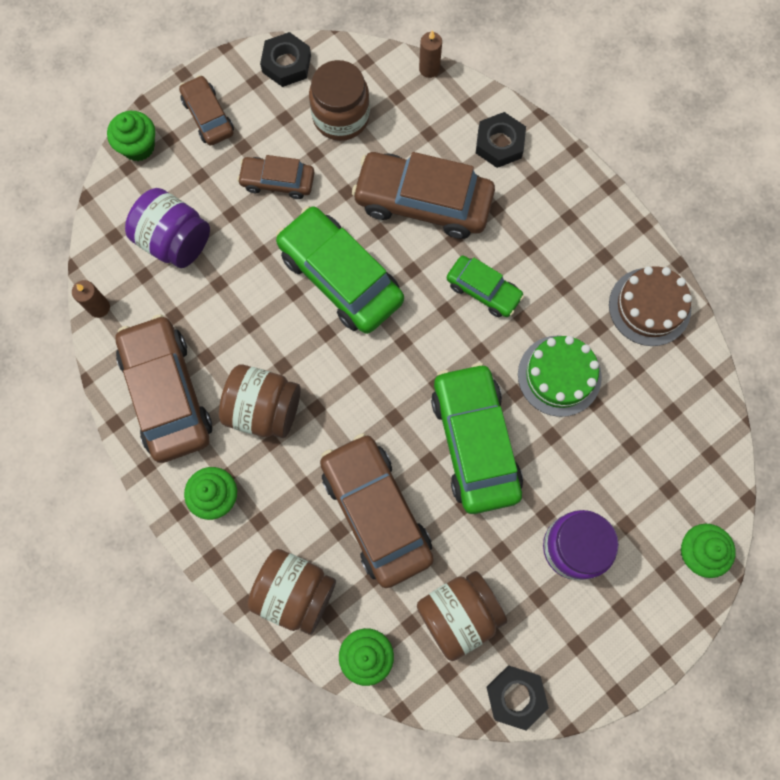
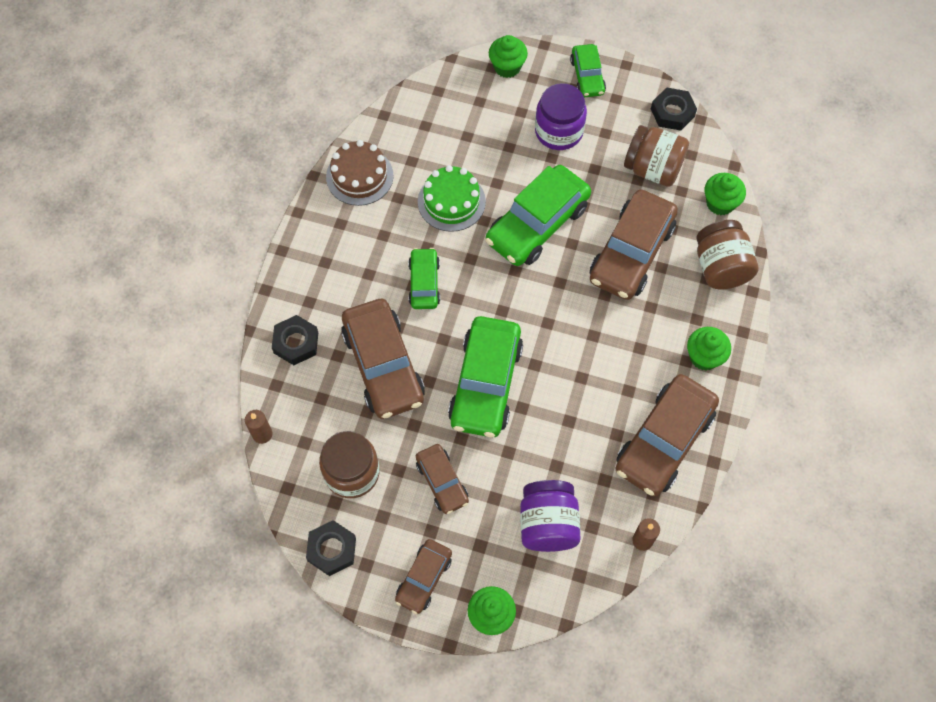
camera: 125 degrees left, 10 degrees down
(264, 409) = (621, 368): brown jar -> none
(628, 635) = (587, 76): none -> green car

